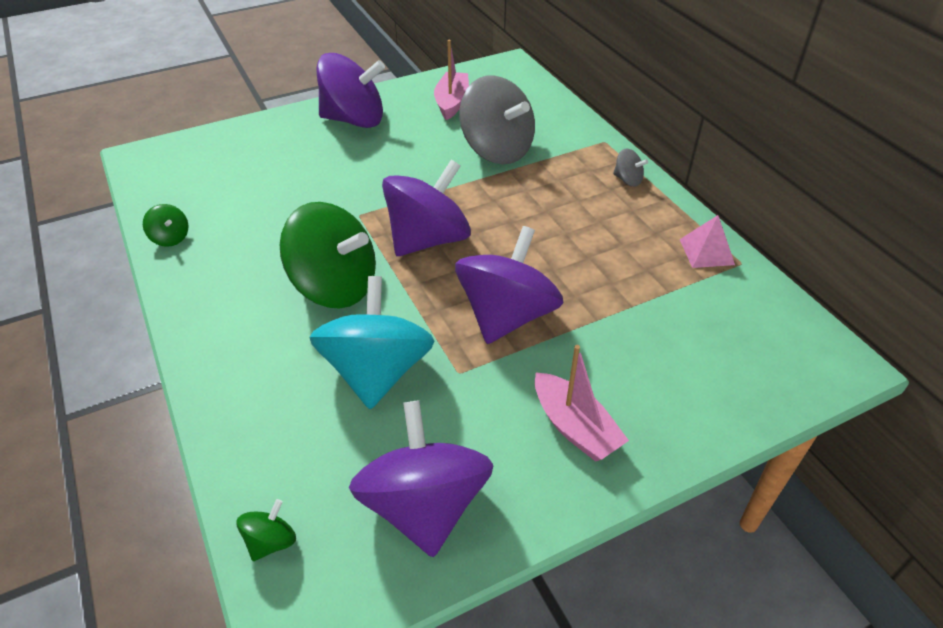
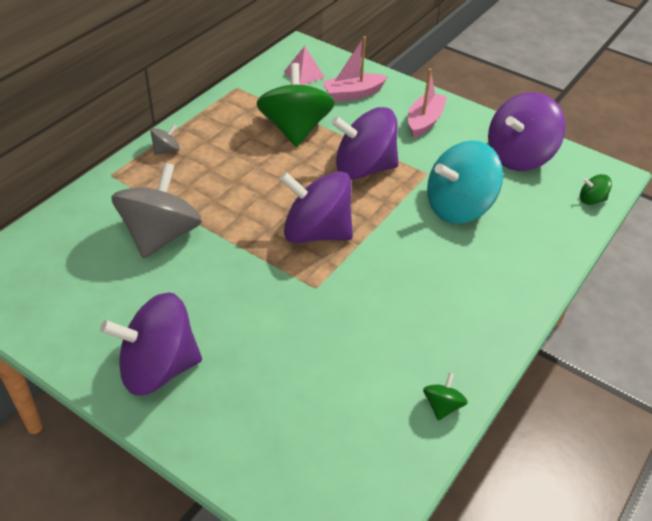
camera: 120 degrees left, 0 degrees up
(335, 286) = (406, 262): green spinning top -> green spinning top (295, 129)
(354, 120) = (158, 368): purple spinning top -> purple spinning top turned 75 degrees counterclockwise
(452, 102) = (82, 299): pink boat -> pink boat (353, 94)
(627, 180) = (166, 150): grey spinning top -> grey spinning top turned 45 degrees clockwise
(706, 251) = (234, 101): pink pyramid -> pink pyramid (304, 74)

